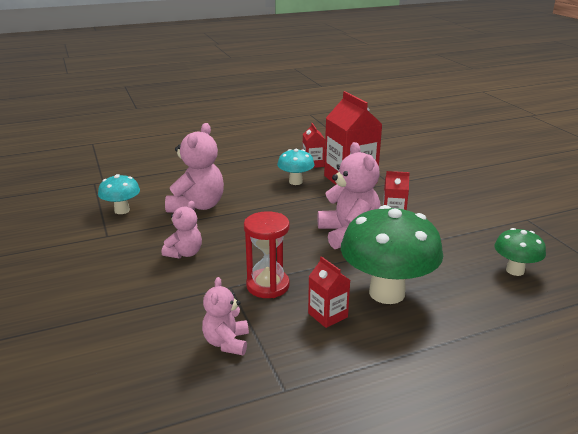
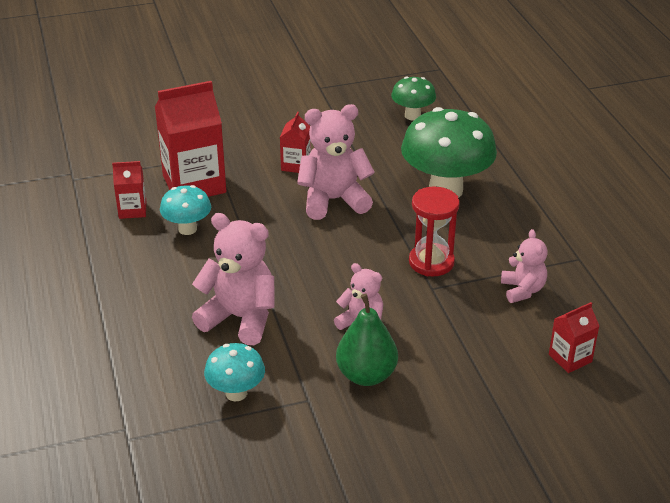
camera: 85 degrees left, 10 degrees up
(125, 257) = (366, 375): none -> green pear
(227, 342) = (522, 290): pink teddy bear -> pink teddy bear turned 105 degrees counterclockwise
(327, 315) = (480, 228): red carton -> red carton (570, 358)

